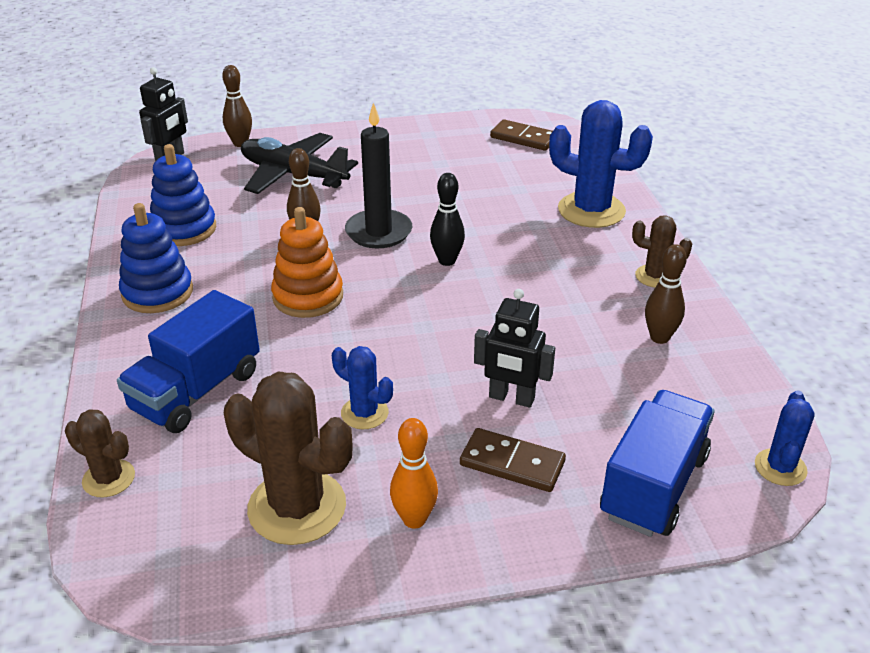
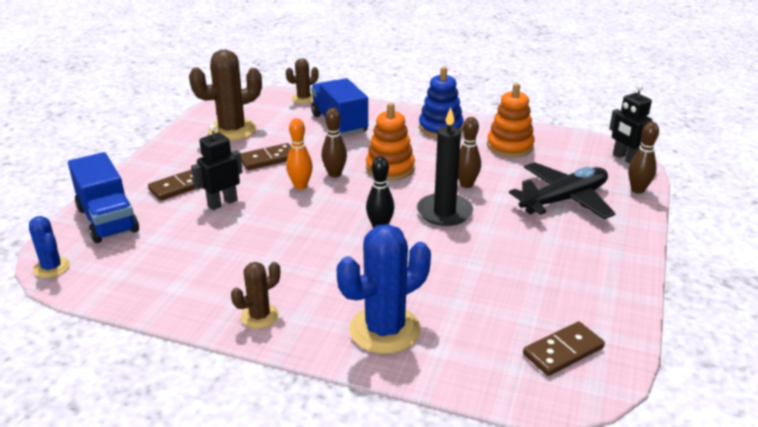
camera: 120 degrees right, 5 degrees down
(184, 229) = (510, 146): blue stacking toy -> orange stacking toy
(364, 413) = (268, 159): blue cactus -> brown domino
(414, 519) = (187, 153): orange bowling pin -> orange bowling pin (300, 186)
(659, 337) = (198, 281): brown bowling pin -> brown bowling pin (334, 174)

